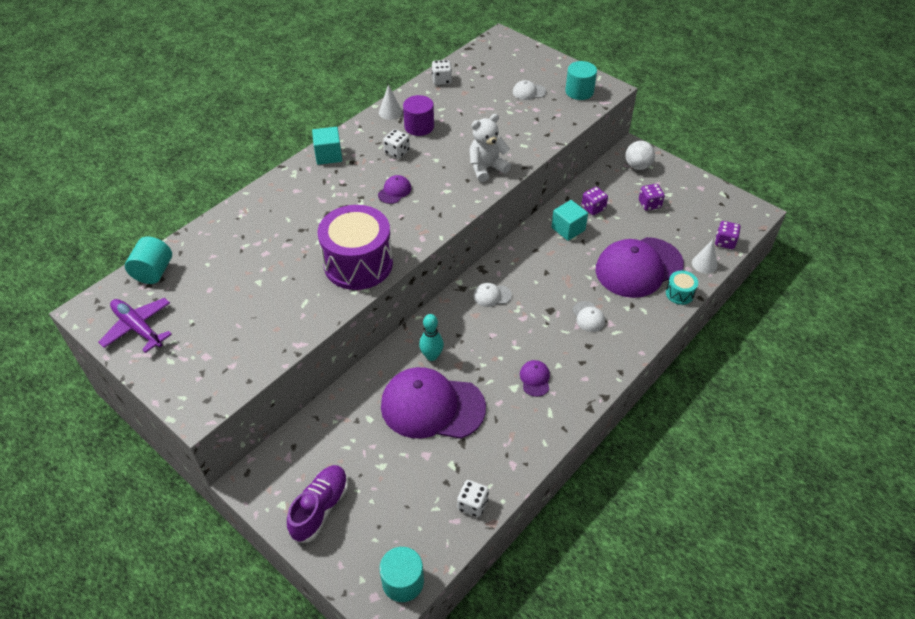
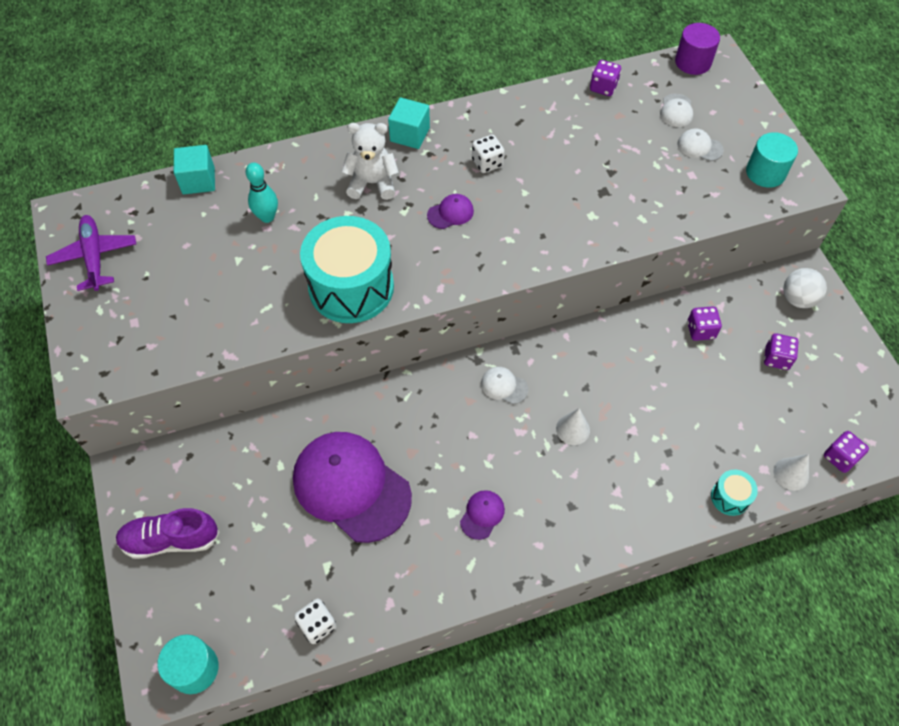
camera: 30 degrees right, 10 degrees up
(153, 272) = (148, 199): turquoise cylinder -> none
(320, 508) = (170, 539): purple shoe -> purple shoe turned 150 degrees counterclockwise
(358, 263) = (351, 287): purple drum -> turquoise drum
(390, 112) = (515, 106): white cone -> white cone (573, 429)
(419, 126) = (534, 140): purple cylinder -> purple cylinder (693, 62)
(432, 356) = (390, 426): turquoise bowling pin -> turquoise bowling pin (267, 217)
(441, 80) = (603, 87): white dice -> purple dice
(486, 168) = (575, 230): white teddy bear -> white teddy bear (372, 183)
(568, 229) = (650, 344): turquoise cube -> turquoise cube (198, 181)
(588, 317) = (596, 469): white cap -> white cap (676, 111)
(638, 267) = (702, 437): purple cap -> none

